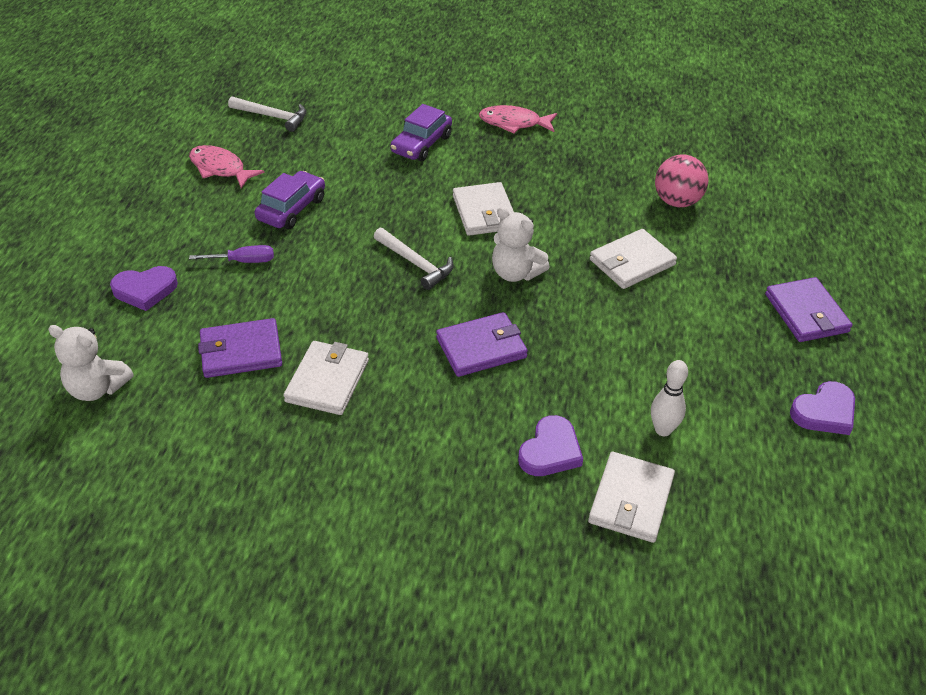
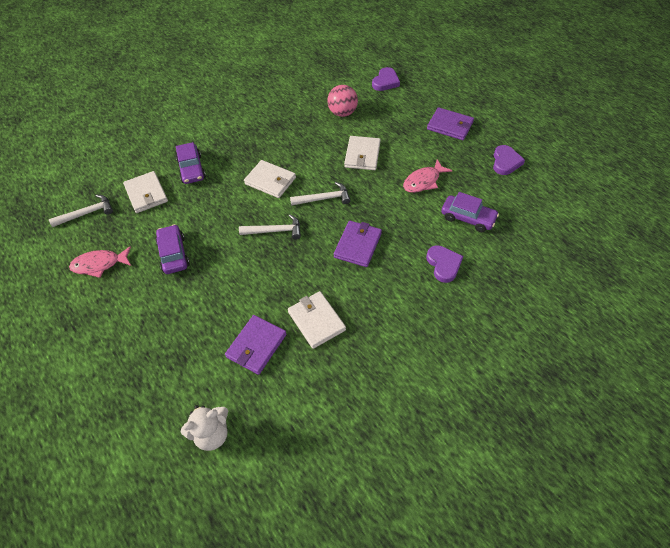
camera: 45 degrees left, 10 degrees up
(145, 290) = (158, 362): purple heart -> purple heart (385, 82)
(244, 261) = (189, 301): purple screwdriver -> none
(514, 123) = (221, 126): pink fish -> pink fish (423, 181)
(515, 273) = (324, 199): white teddy bear -> white hammer
(631, 500) = (495, 257): white wallet -> white wallet (146, 194)
(663, 430) = (467, 218): white bowling pin -> purple car

